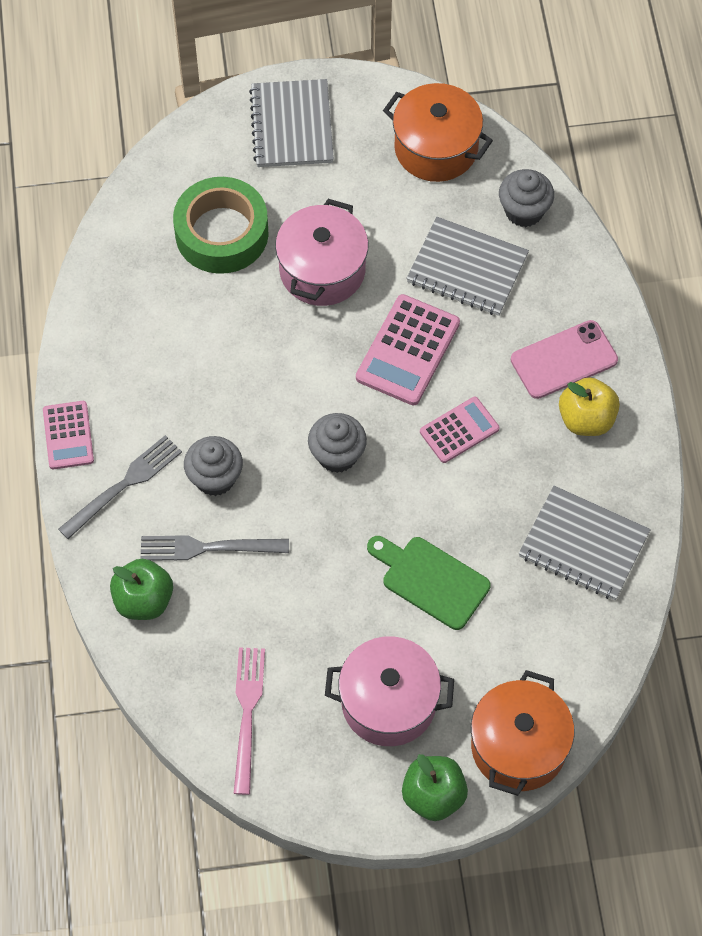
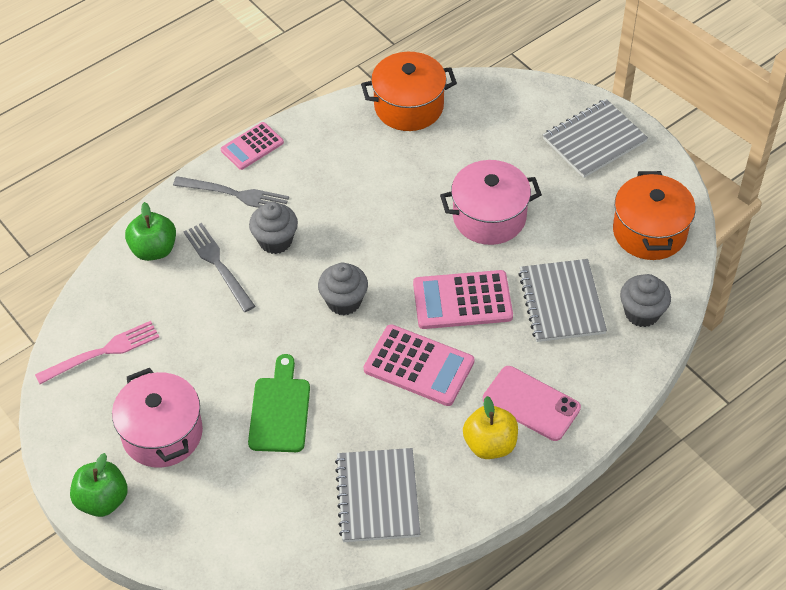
camera: 60 degrees right, 10 degrees down
(221, 233) = (473, 146): green tape -> none
(459, 430) = (419, 366): pink calculator -> pink calculator, size x1.58
(518, 746) = (176, 537): orange pot -> orange pot (409, 106)

